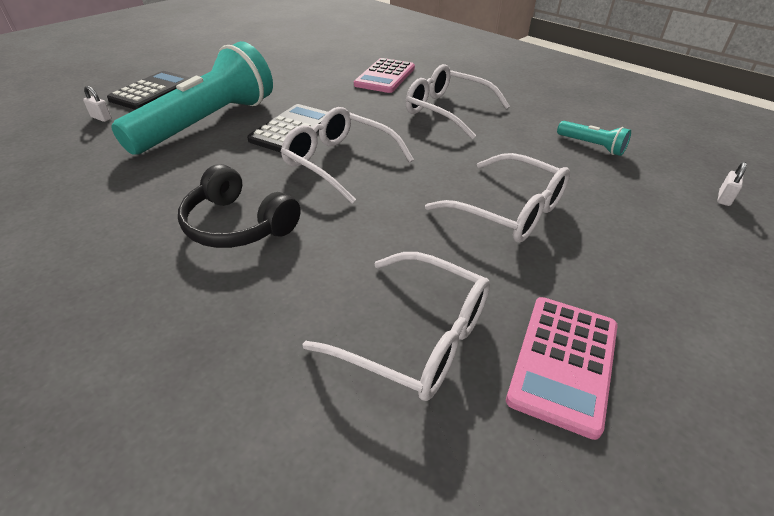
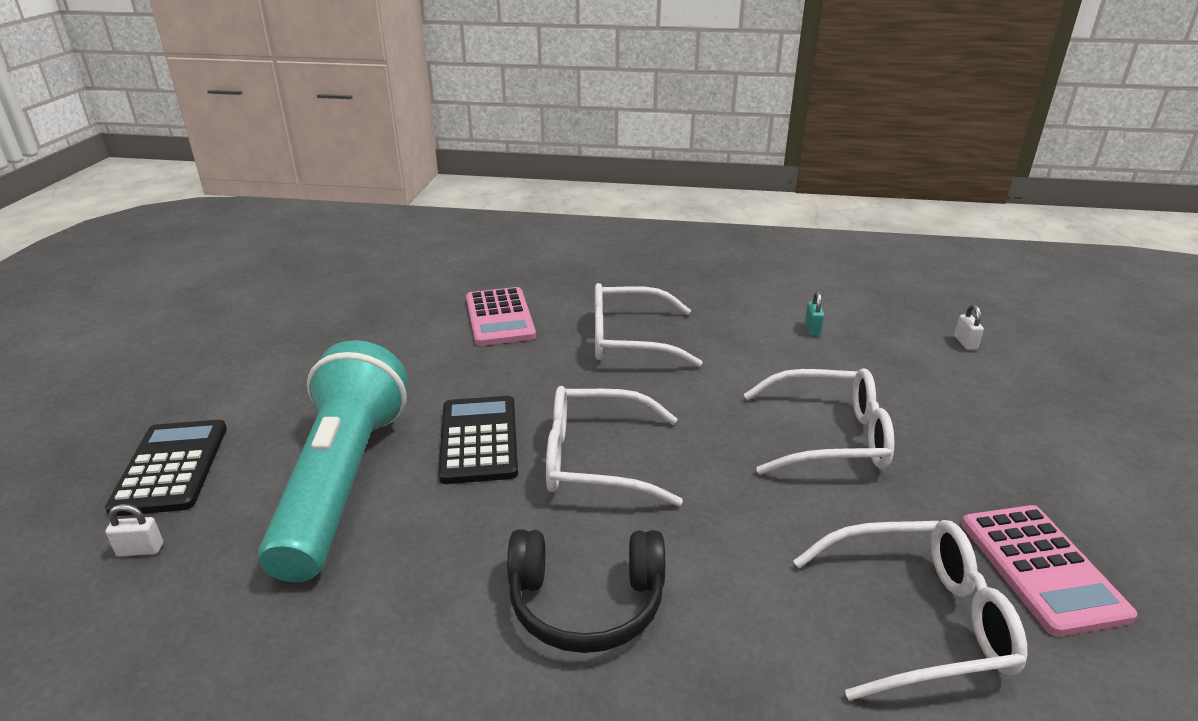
camera: 35 degrees left, 10 degrees down
(591, 146) = (812, 329): turquoise flashlight -> turquoise padlock

